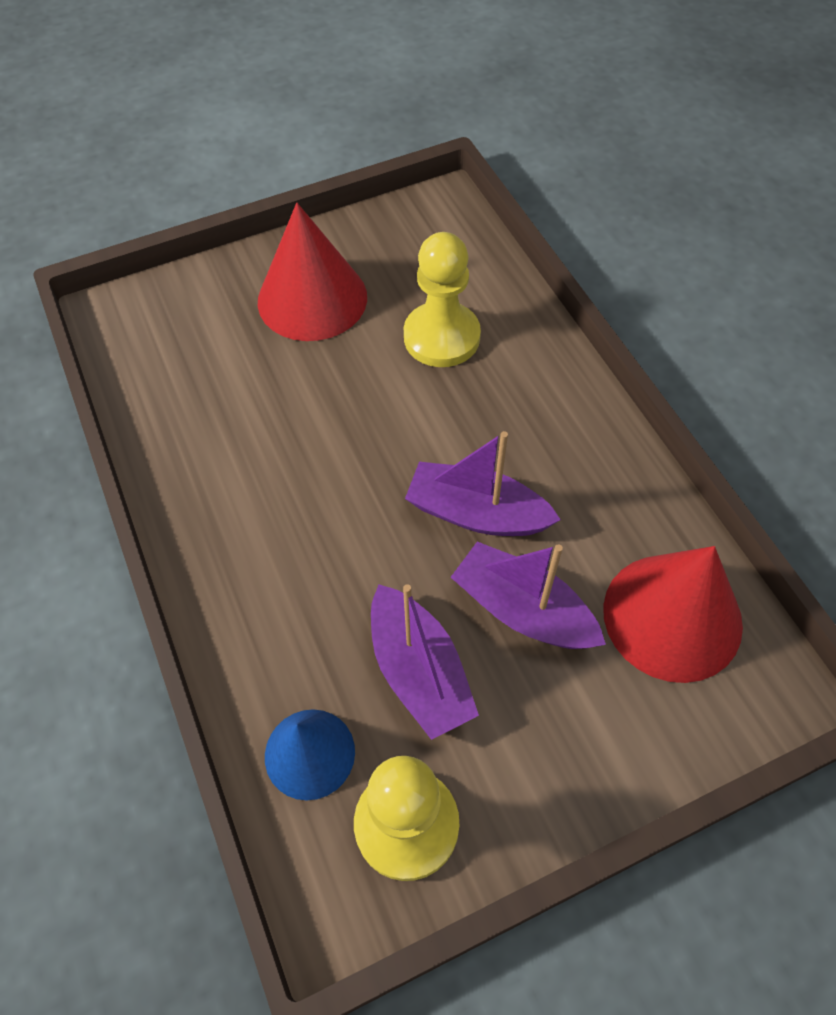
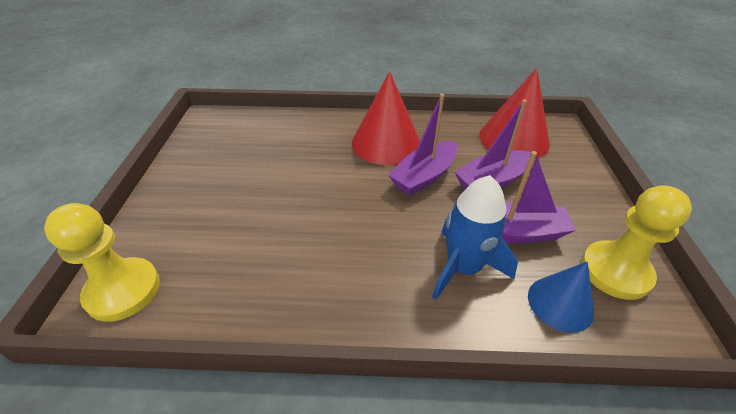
camera: 65 degrees left, 15 degrees down
(312, 299) = (215, 189): red cone -> red cone (386, 143)
(316, 620) = (463, 268): none -> blue rocket
(441, 337) = (298, 149): yellow pawn -> yellow pawn (123, 290)

